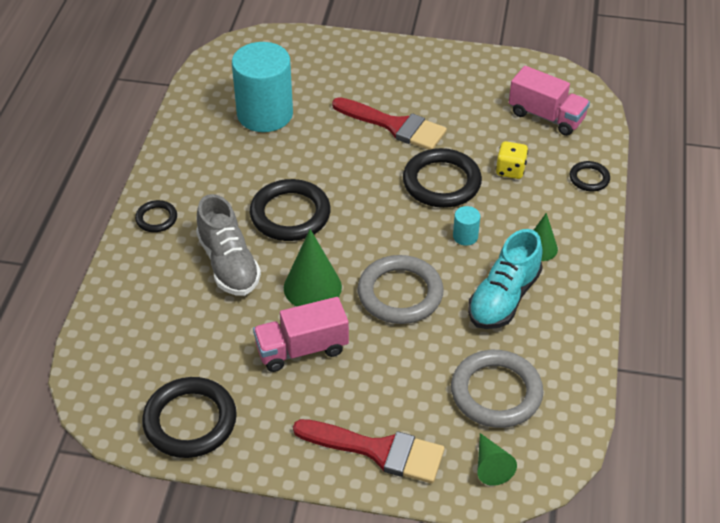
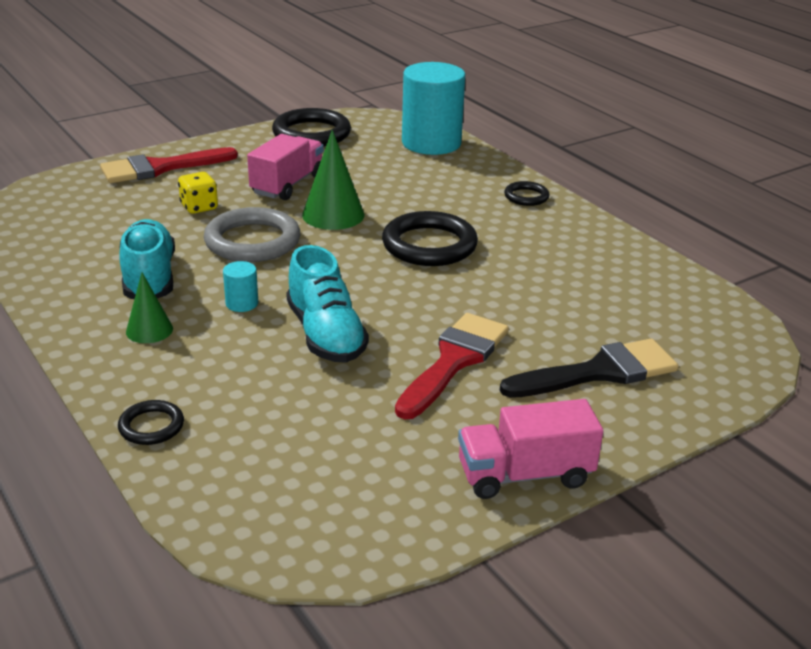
camera: 135 degrees right, 15 degrees down
(228, 264) = (421, 199): grey shoe -> none
(265, 114) = (596, 302): turquoise cylinder -> turquoise cylinder (431, 143)
(334, 79) = (599, 372): none -> black brush
(395, 126) = (454, 361): red brush -> red brush turned 135 degrees clockwise
(441, 182) = (326, 335): black ring -> turquoise shoe
(491, 466) = (62, 191): green cone -> none
(496, 392) = (95, 224): grey ring -> none
(510, 170) = (262, 385): yellow dice -> yellow dice (199, 207)
(546, 116) = (286, 476): pink truck -> pink truck (525, 475)

